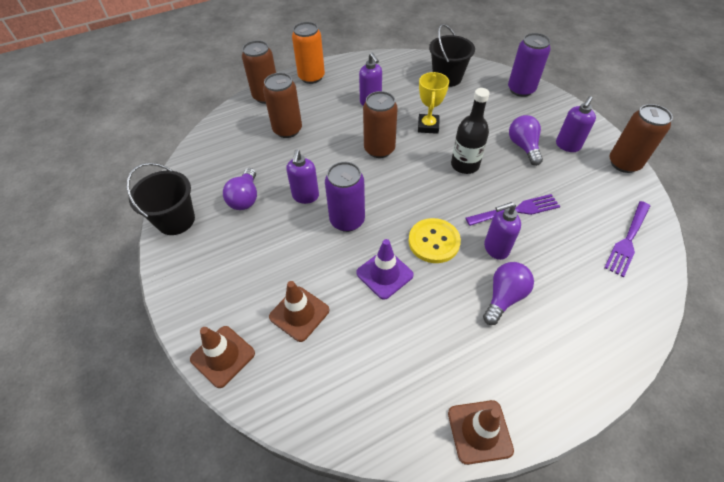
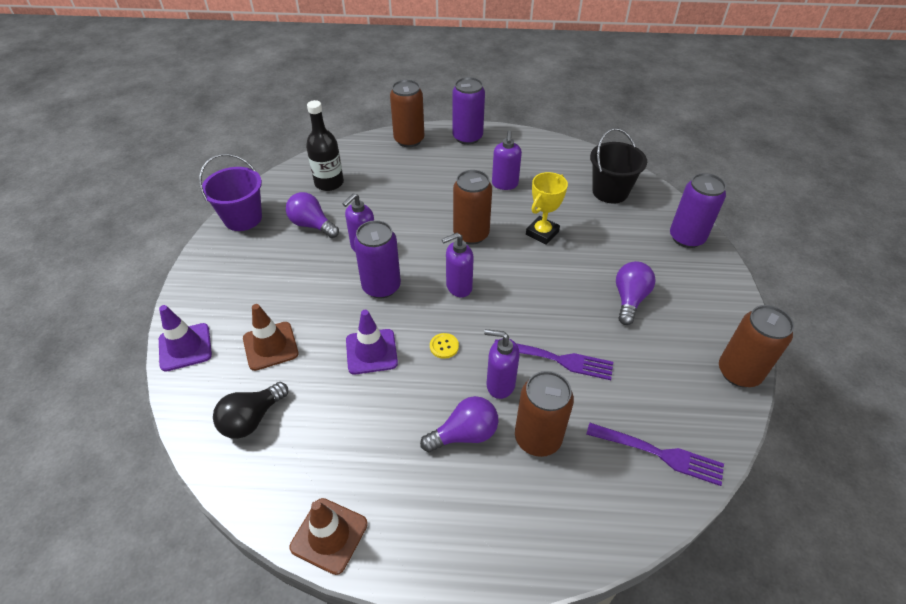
camera: 30 degrees right, 5 degrees down
(176, 220) = (243, 218): black bucket -> purple bucket
(223, 356) = (185, 347): brown traffic cone -> purple traffic cone
(245, 198) = (312, 225): purple light bulb -> purple light bulb turned 90 degrees clockwise
(287, 130) = (401, 179): brown can -> brown can (537, 438)
(311, 77) = (467, 137): orange can -> purple can
(338, 381) = (252, 419): none -> black light bulb
(434, 241) = (444, 346): yellow button -> yellow button, size x0.49
(465, 165) = (545, 288): black bottle -> black bottle (329, 183)
(567, 146) = (684, 321): purple soap dispenser -> purple soap dispenser (458, 287)
(628, 240) = (659, 454): purple fork -> purple fork turned 135 degrees counterclockwise

